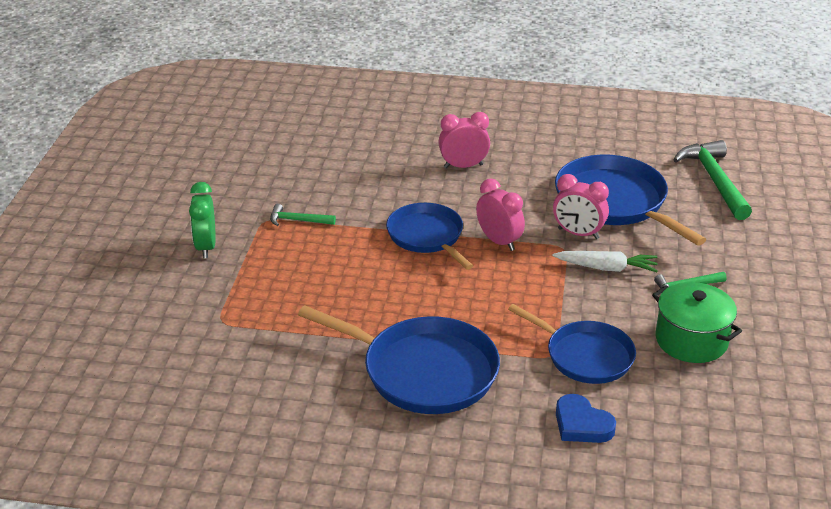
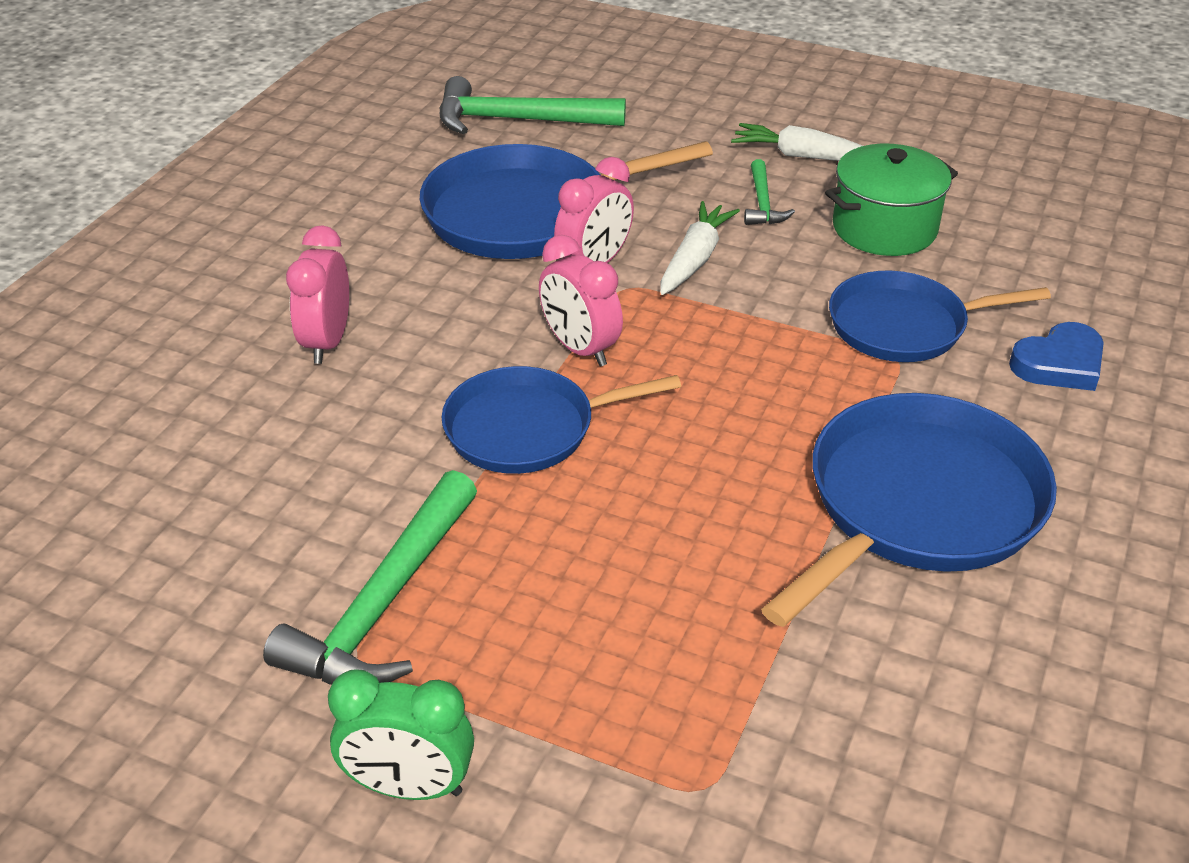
camera: 75 degrees left, 5 degrees up
(298, 220) = (384, 604): green hammer -> green hammer, size x1.94
(499, 241) = (580, 348): pink clock -> pink clock turned 105 degrees counterclockwise
(585, 356) = (904, 326): blue pan -> blue pan turned 150 degrees counterclockwise
(758, 297) = (803, 156): none -> white carrot

